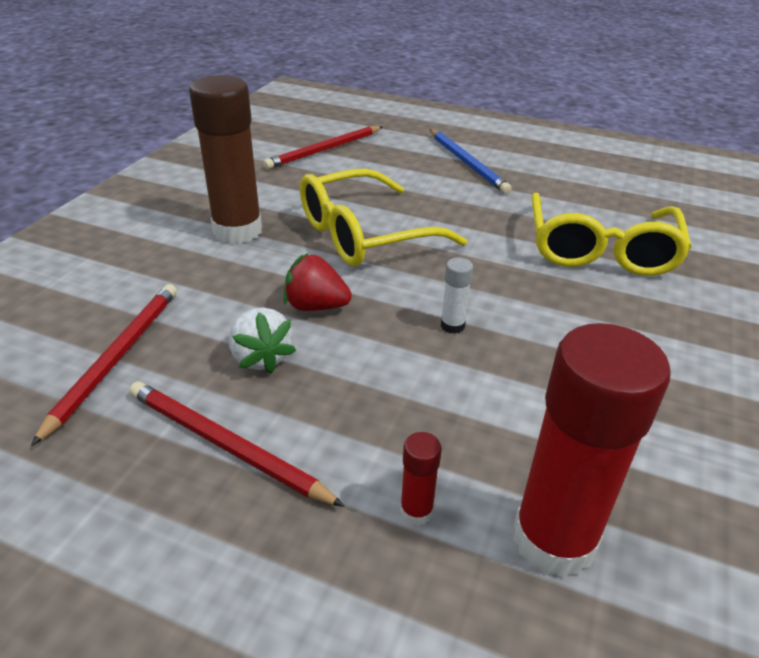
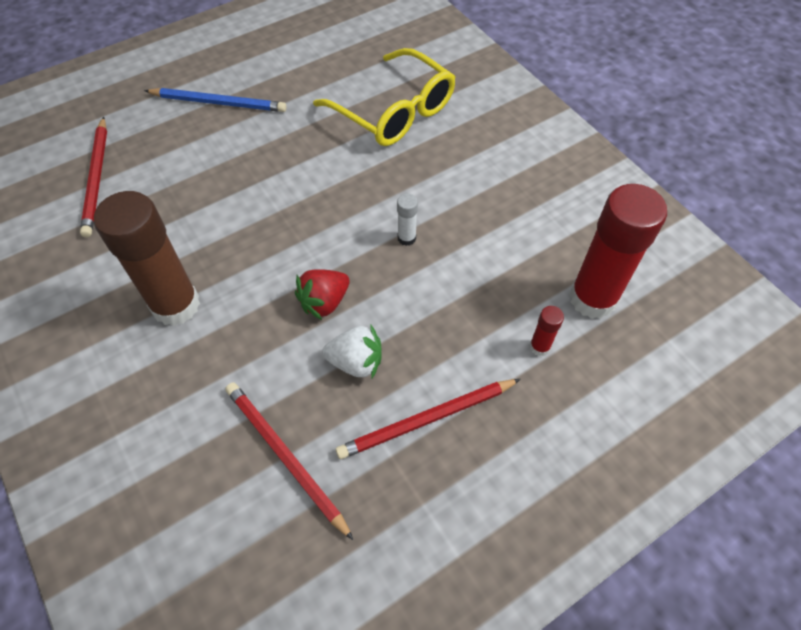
camera: 55 degrees left, 20 degrees up
(364, 235) = (260, 225): yellow glasses -> none

